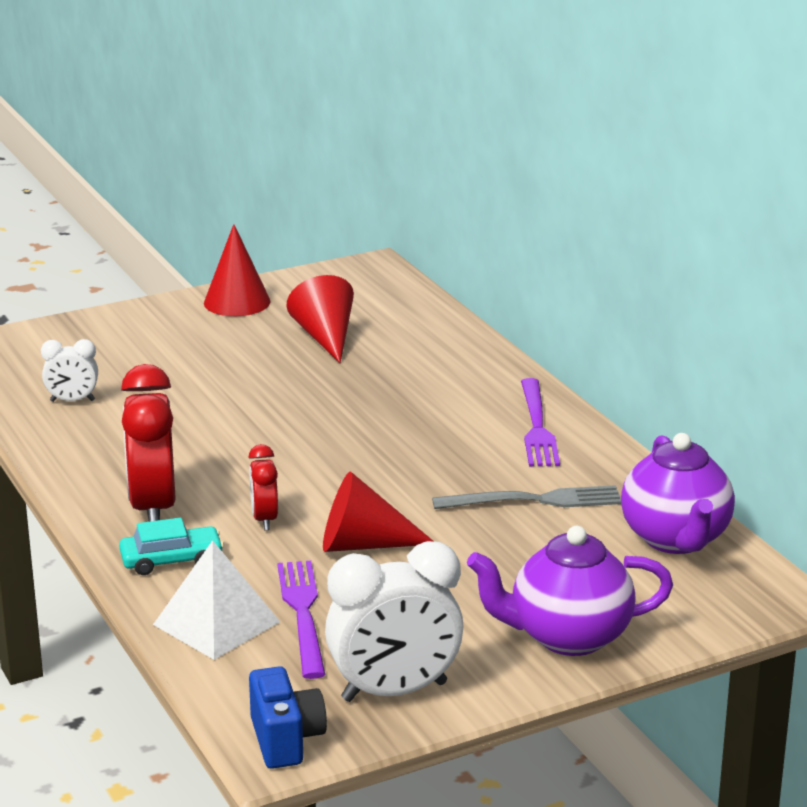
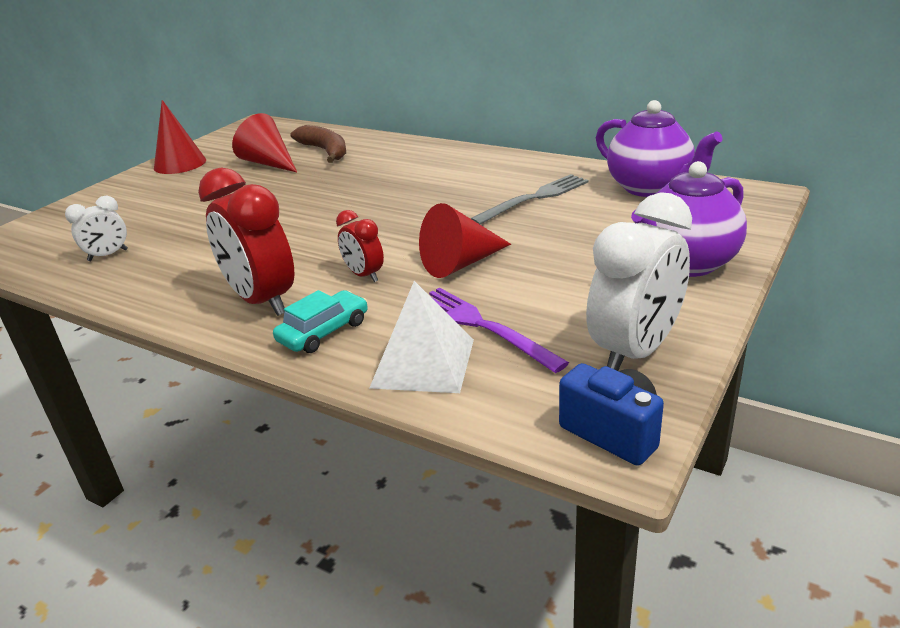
camera: 30 degrees left, 5 degrees up
(402, 343) = (325, 151): none -> brown banana
(537, 427) = (474, 163): purple fork -> none

